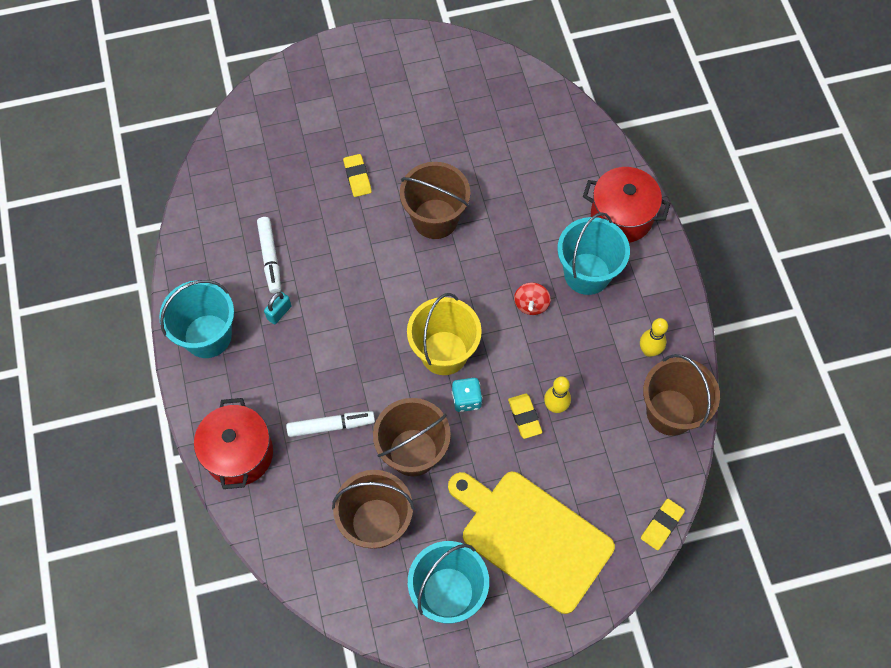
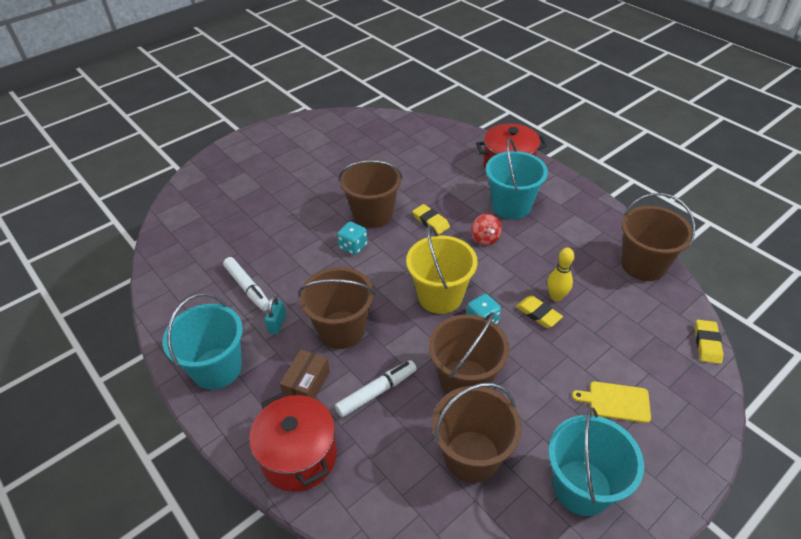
camera: 25 degrees left, 20 degrees down
(276, 389) = (307, 384): none -> brown box
(333, 347) = (341, 329): none -> brown bucket
(357, 177) = (294, 211): yellow eraser -> yellow eraser (431, 221)
(393, 253) = (353, 246): none -> turquoise dice
(531, 537) = (616, 402): yellow cutting board -> yellow cutting board, size x0.42
(649, 351) = (594, 233): yellow bowling pin -> none

